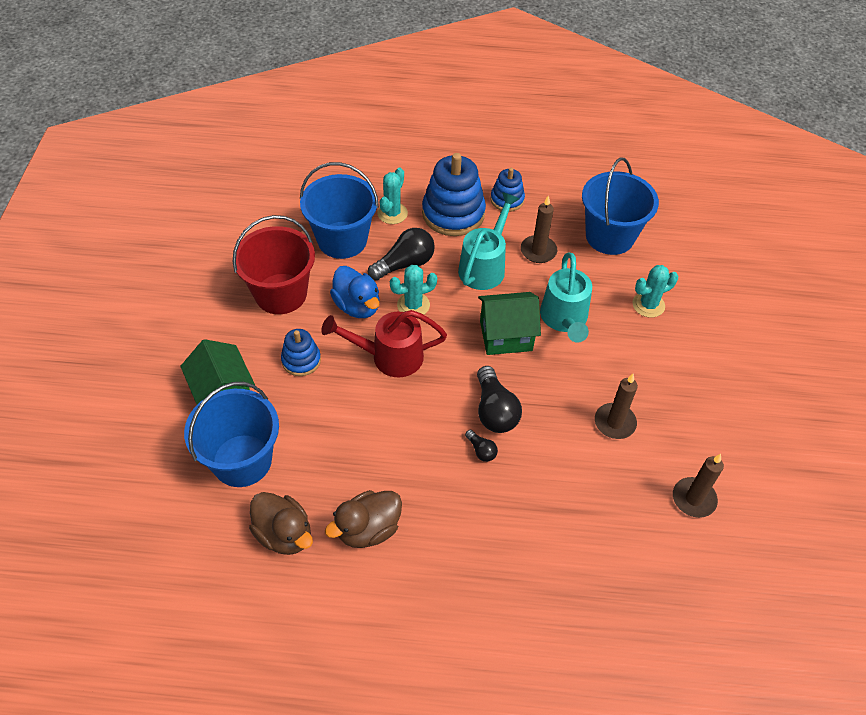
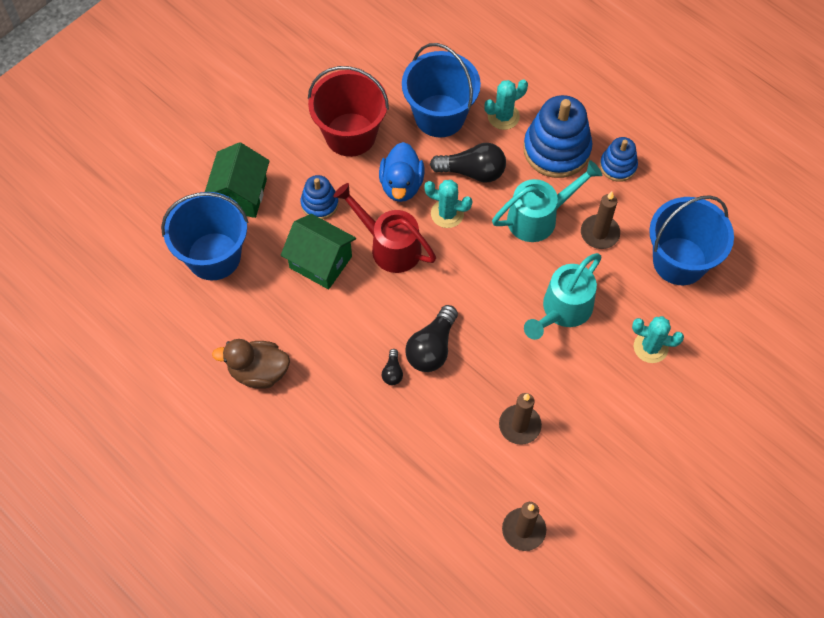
camera: 40 degrees right, 10 degrees up
(284, 534) = (199, 333): brown duck -> none
(505, 336) = (499, 291): green house -> green house (320, 262)

